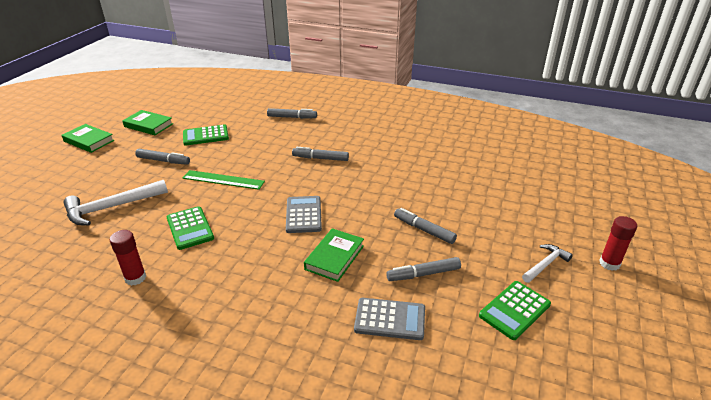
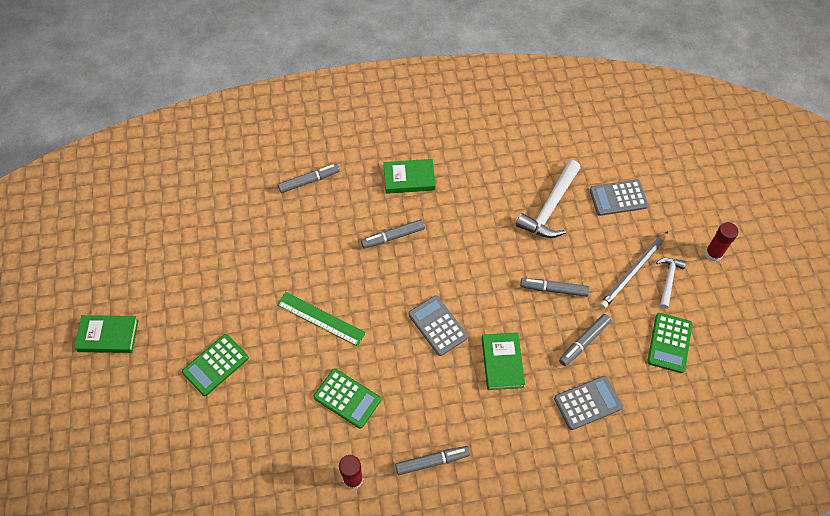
camera: 30 degrees left, 25 degrees up
(111, 207) = (243, 415): white hammer -> white hammer (550, 207)
(148, 125) = (152, 275): green book -> green book (409, 178)
(163, 161) = (230, 323): grey marker -> grey marker (432, 462)
(205, 136) = (238, 260): green calculator -> green calculator (215, 365)
(223, 180) = (321, 318): green ruler -> green ruler turned 45 degrees clockwise
(512, 246) = (633, 271): none -> grey pencil
(531, 197) = (618, 198): none -> grey calculator

